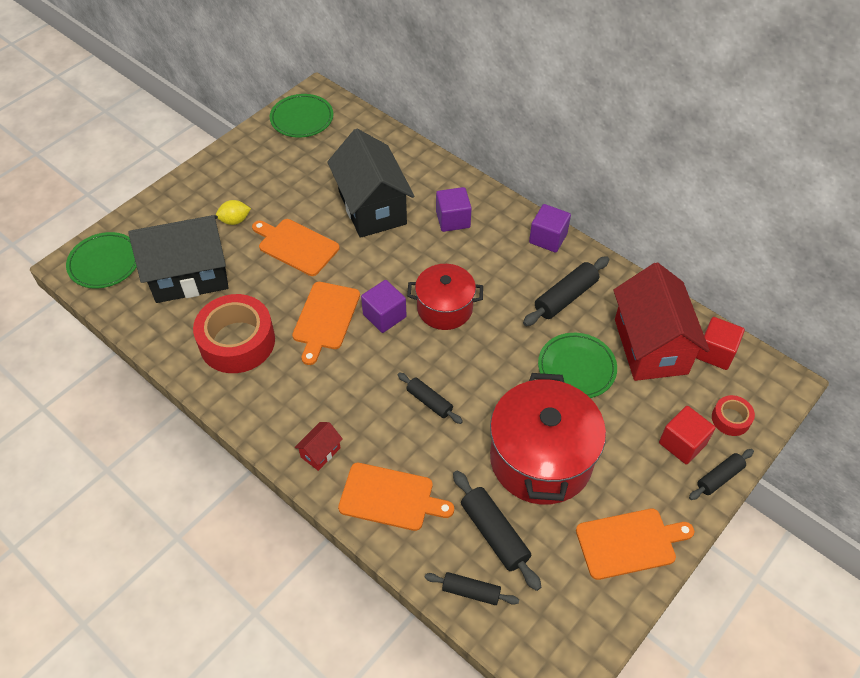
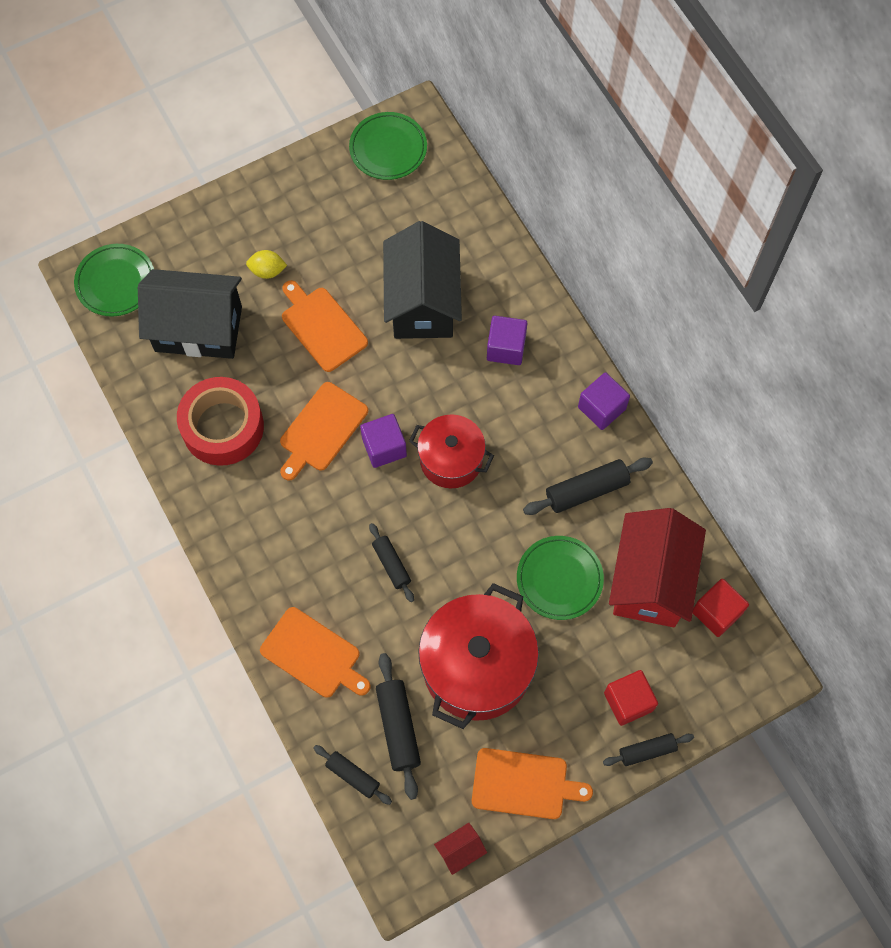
camera: 20 degrees right, 15 degrees up
(320, 452) = (264, 583): red house -> red house (460, 850)
(730, 419) = (692, 693): red tape -> none

